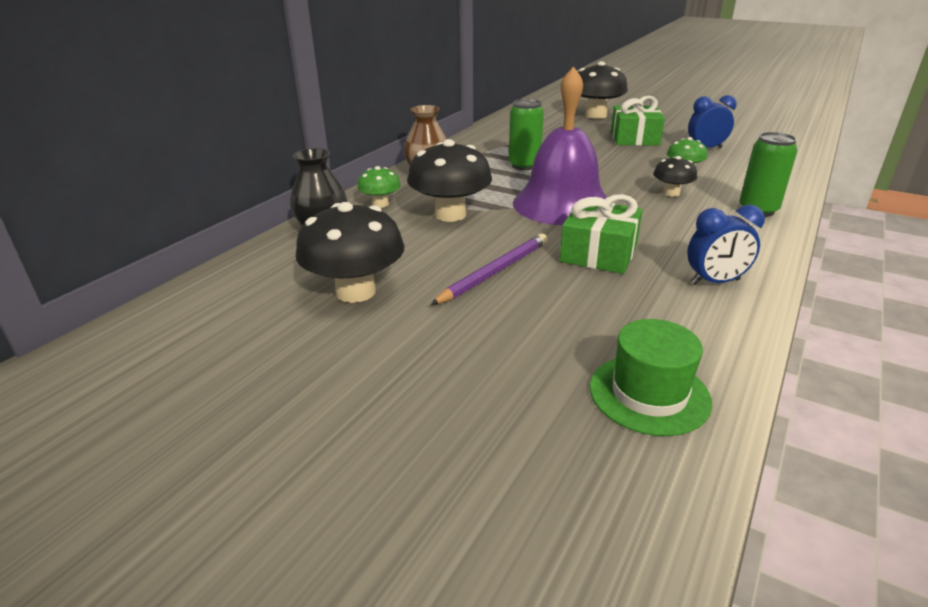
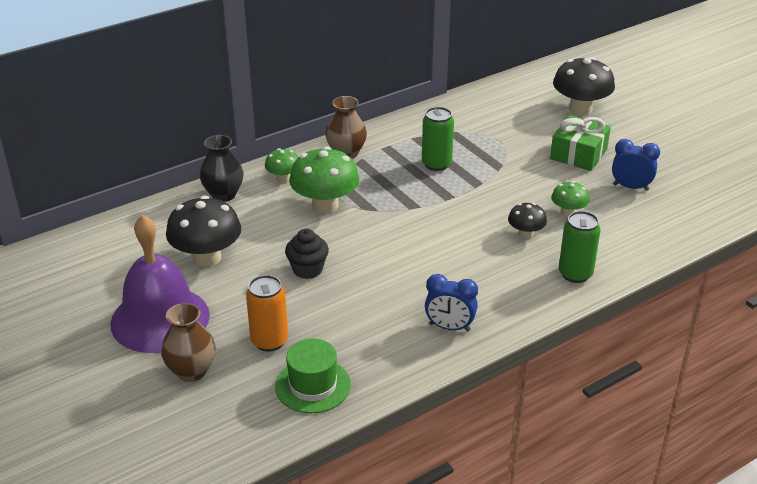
camera: 25 degrees right, 5 degrees up
(450, 215) = (325, 205): black mushroom -> green mushroom
(460, 435) = (191, 371): none -> brown vase
(494, 272) = (307, 269): purple pencil -> black cupcake
(531, 358) = (269, 341): none -> orange can
(562, 204) = (421, 219): purple bell -> purple bell (160, 319)
(598, 253) = (396, 276): green gift -> none

